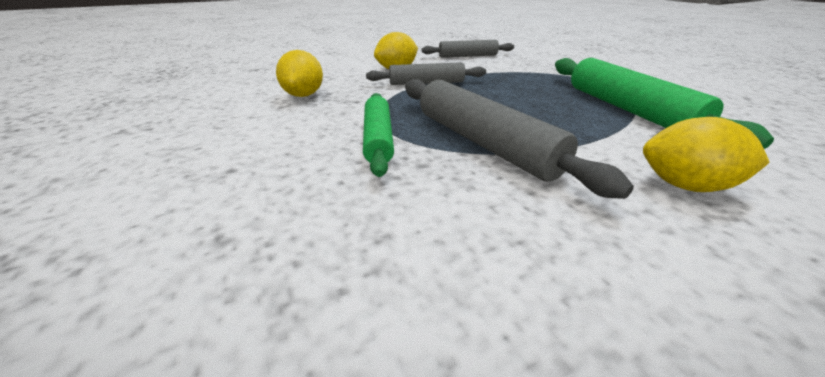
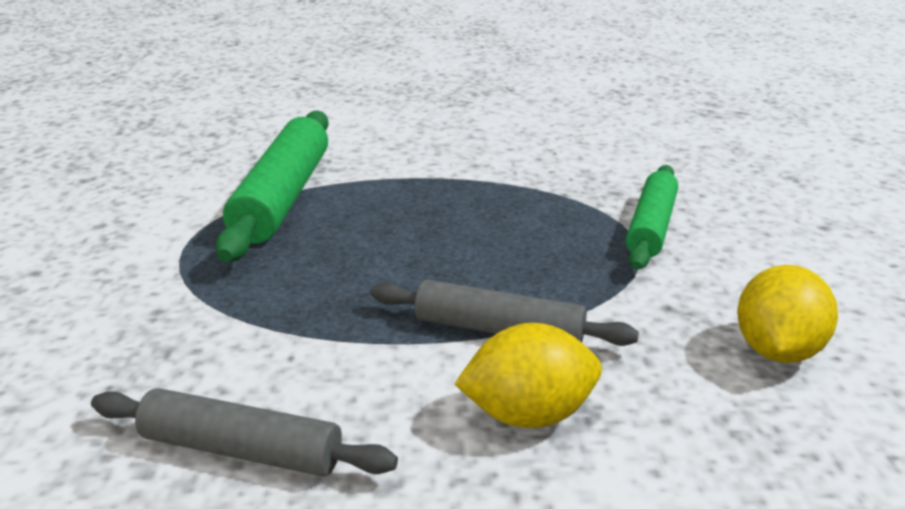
camera: 155 degrees left, 5 degrees down
(483, 143) = (530, 198): grey rolling pin -> none
(684, 185) = (413, 139): yellow lemon -> none

